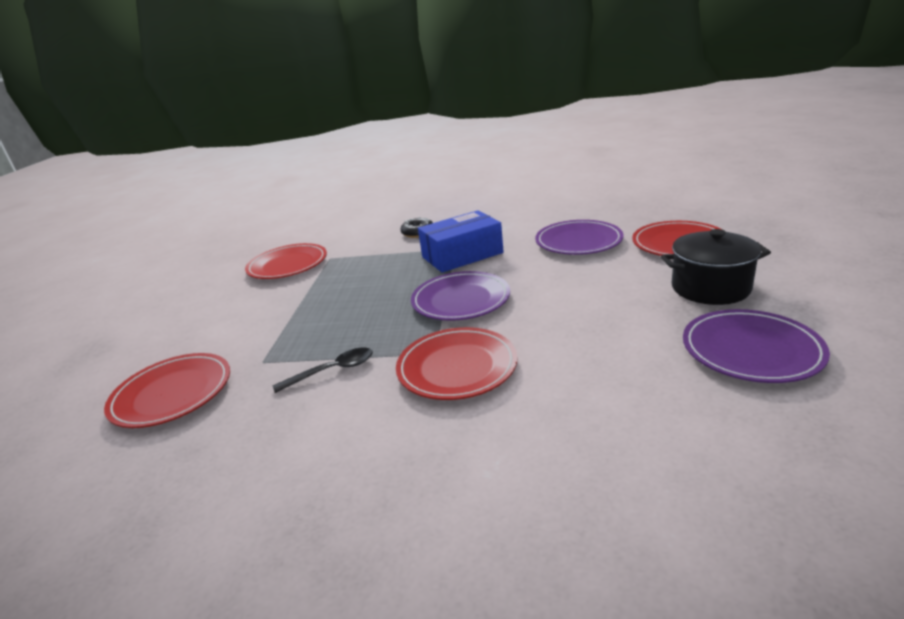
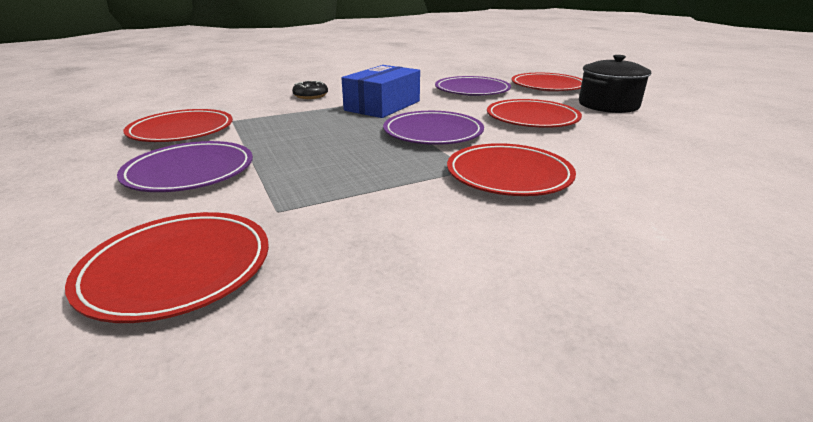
camera: 35 degrees left, 0 degrees up
(332, 371) = (384, 201): black spoon -> none
(584, 296) = (532, 118): none -> red plate
(751, 350) = (689, 131): purple plate -> purple plate (190, 172)

